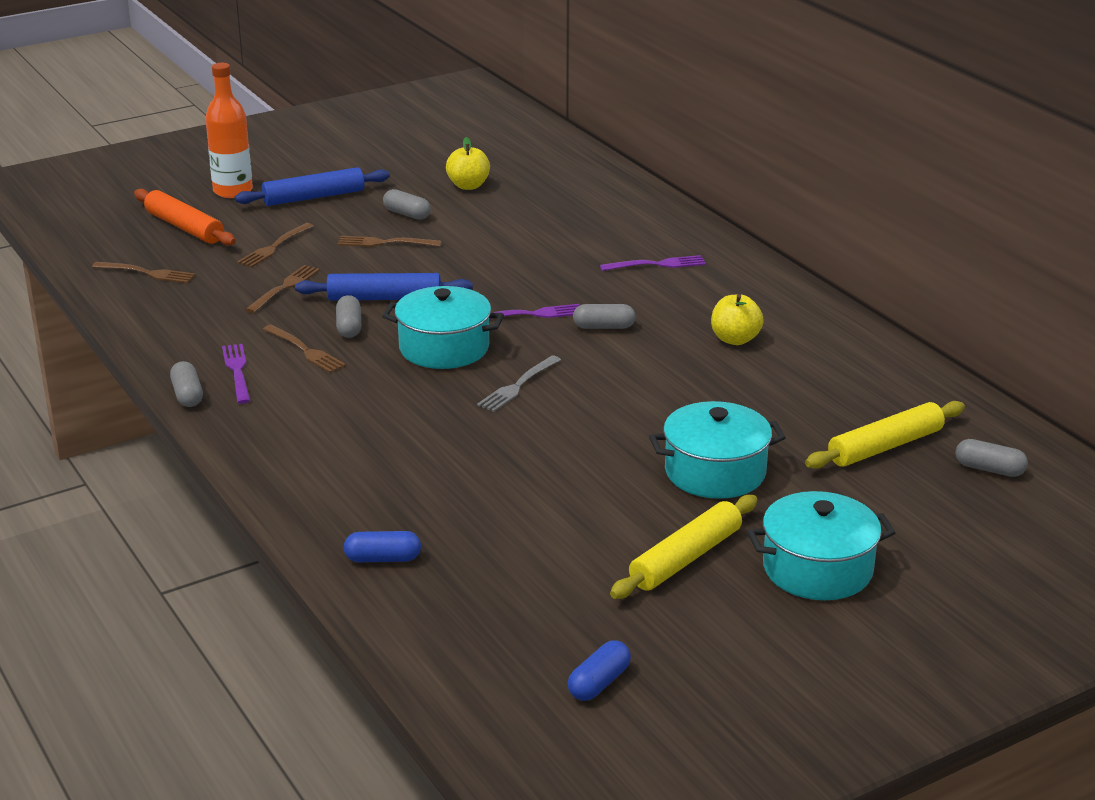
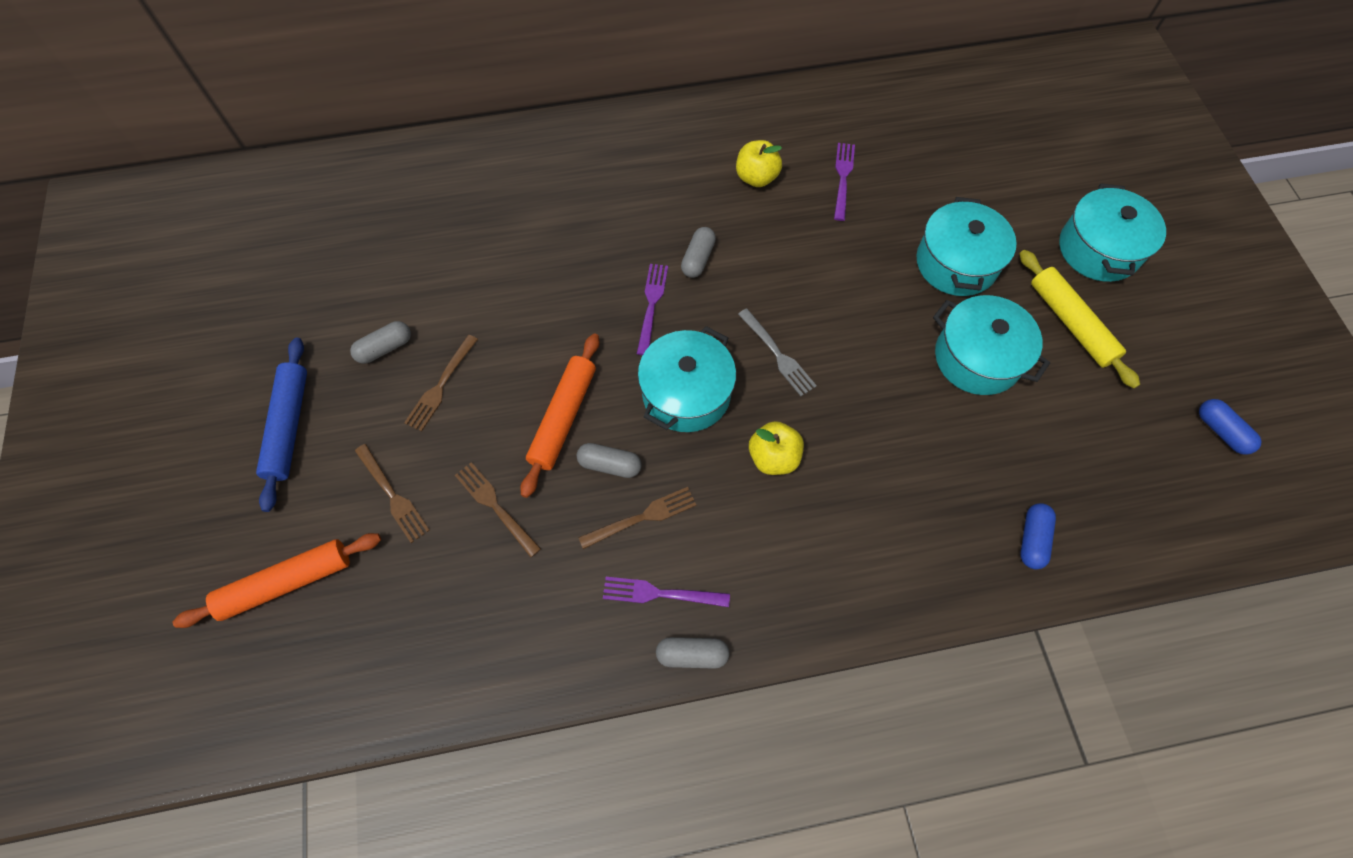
camera: 70 degrees left, 35 degrees up
(147, 273) = (386, 648): brown fork -> none
(233, 191) = (219, 508): orange bottle -> none
(384, 298) = (563, 417): blue rolling pin -> orange rolling pin
(468, 186) = (351, 276): yellow apple -> yellow apple (773, 457)
(592, 500) = (977, 358): none -> turquoise pot
(657, 264) = (601, 183): purple fork -> purple fork (843, 178)
(885, 446) = (947, 149): yellow rolling pin -> none
(989, 469) = (993, 106): grey capsule -> none

